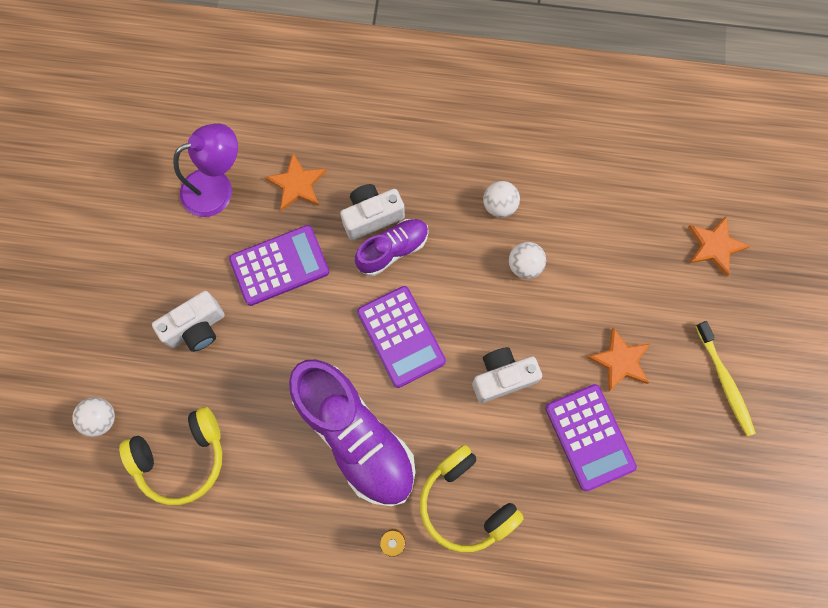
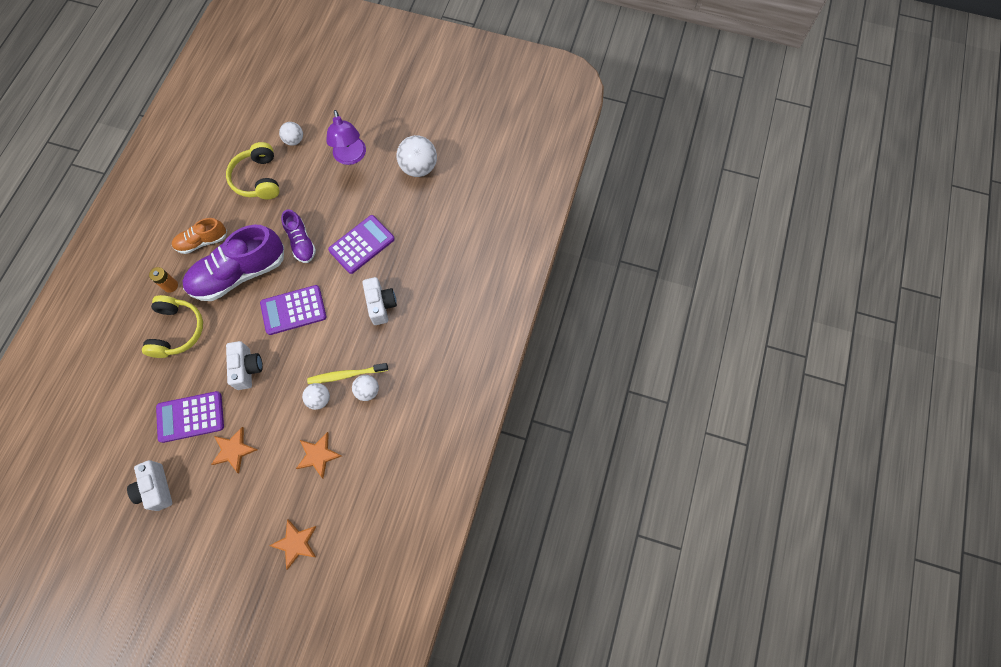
camera: 100 degrees right, 5 degrees down
(136, 212) = (419, 167): none -> white ball
(196, 328) = (334, 194): white camera -> white camera (156, 488)
(217, 188) = (424, 214): purple lamp -> purple lamp (351, 157)
(279, 265) = (361, 244): purple calculator -> purple calculator turned 120 degrees counterclockwise
(297, 184) = (415, 262): orange star -> orange star (318, 455)
(309, 514) = (202, 241): none -> orange shoe
(393, 250) = (354, 314): purple shoe -> purple shoe (301, 242)
(465, 503) = (177, 331): yellow headphones -> yellow headphones turned 120 degrees clockwise
(724, 382) = (196, 521): yellow toothbrush -> yellow toothbrush (346, 375)

